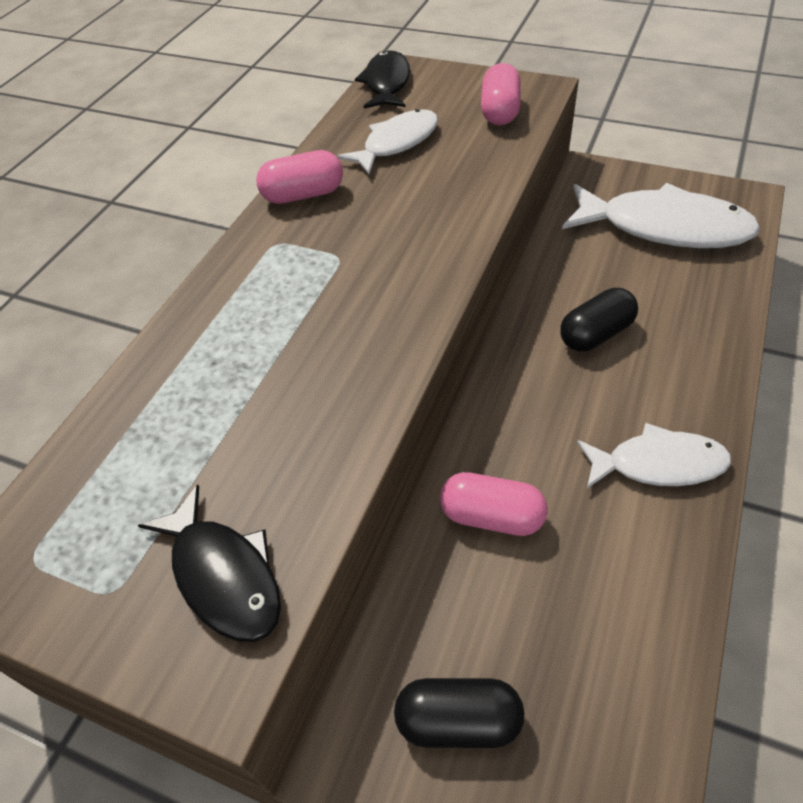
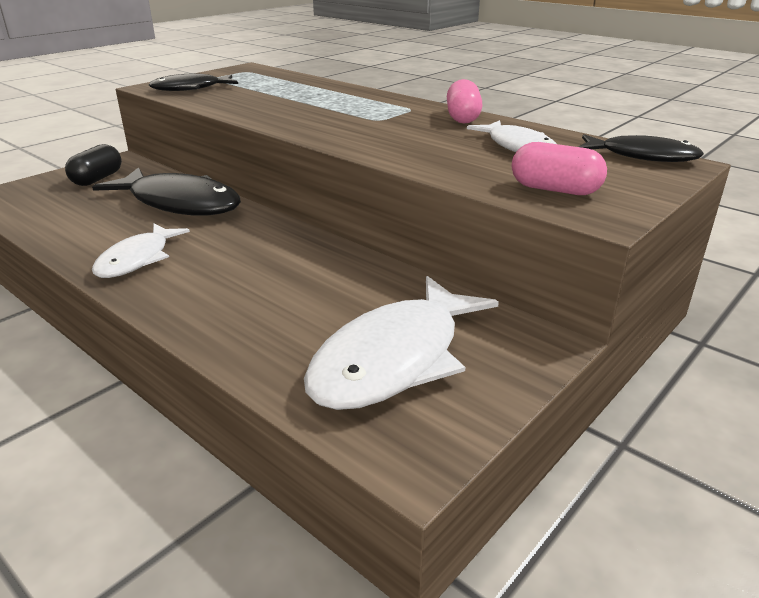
camera: 105 degrees right, 20 degrees down
(492, 516) = (180, 203): pink capsule -> black fish
(595, 334) = (279, 271): black capsule -> none

